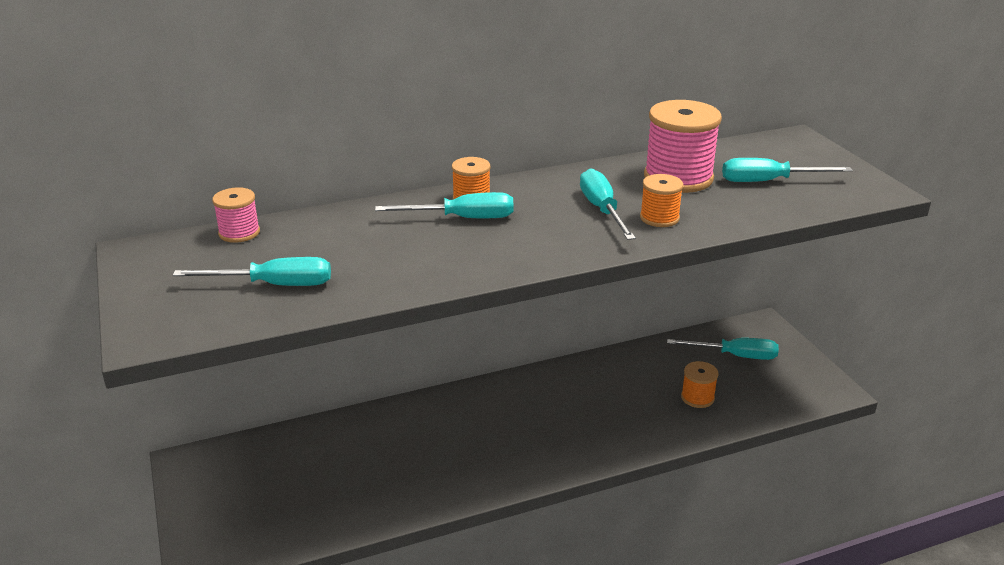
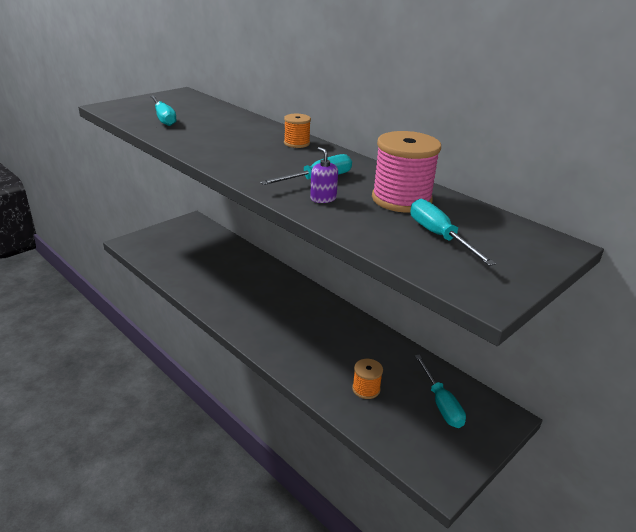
camera: 65 degrees right, 0 degrees up
(239, 233) = (212, 104): pink spool -> none
(462, 218) = (269, 144): turquoise screwdriver -> none
(659, 218) = (323, 198): orange spool -> purple soap dispenser

